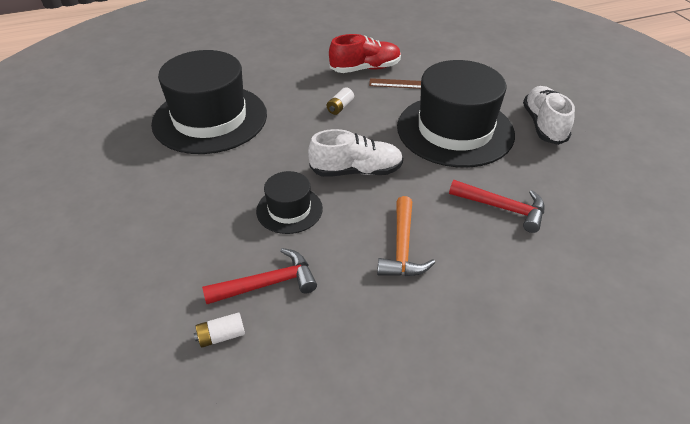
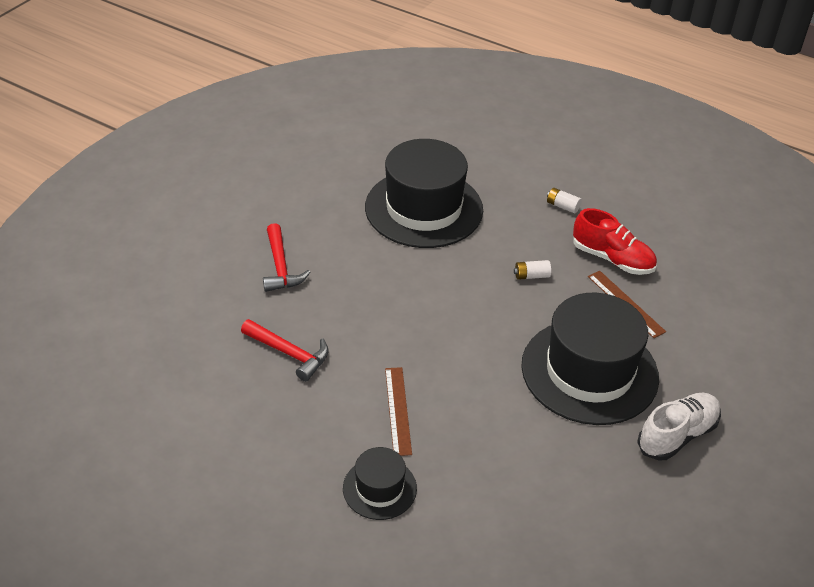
camera: 50 degrees right, 0 degrees up
(221, 336) = (226, 358): white battery -> white battery (562, 206)
(289, 210) = (371, 320): black hat -> black hat (379, 488)
(356, 171) = (458, 334): white shoe -> none
(402, 247) = (398, 410): orange hammer -> brown ruler
(502, 208) = (512, 454): red hammer -> red hammer (280, 267)

